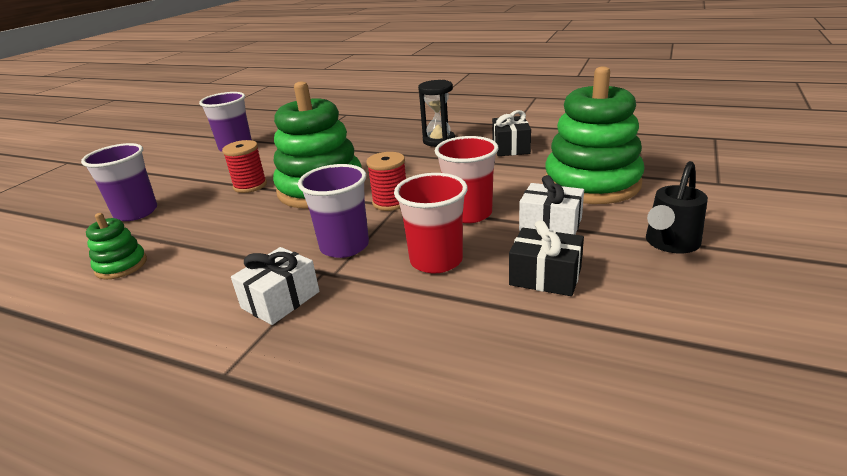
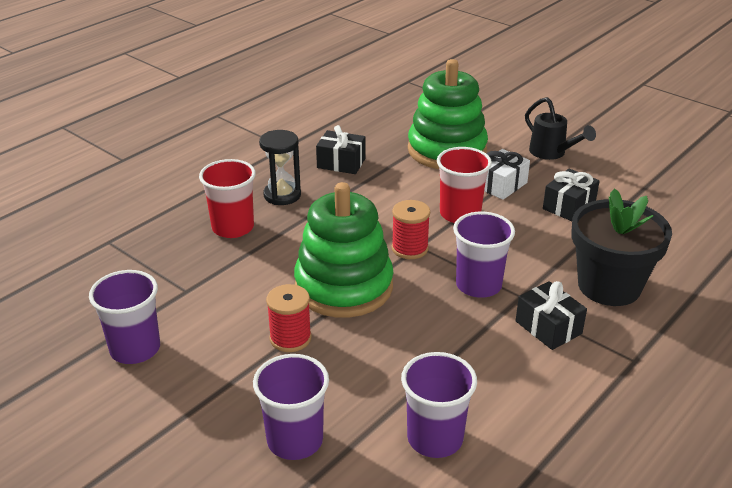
camera: 75 degrees left, 5 degrees up
(121, 265) = (435, 438): green stacking toy -> purple cup
(280, 300) = (548, 327): white gift -> black gift
(375, 334) = (609, 286): none -> black flower pot
(436, 260) = (526, 244): red cup -> red cup (233, 228)

